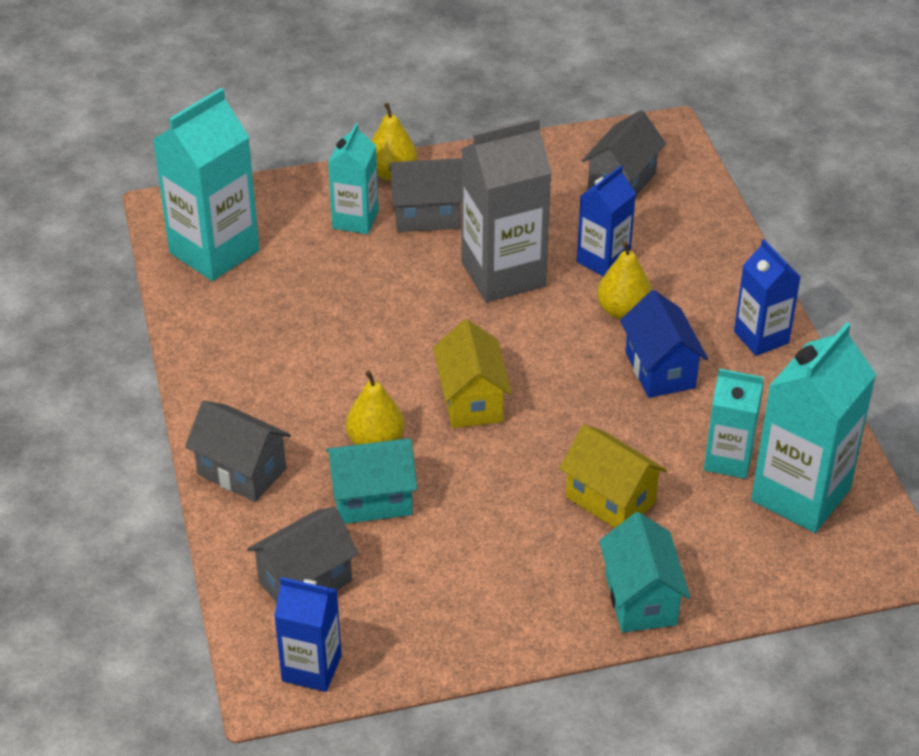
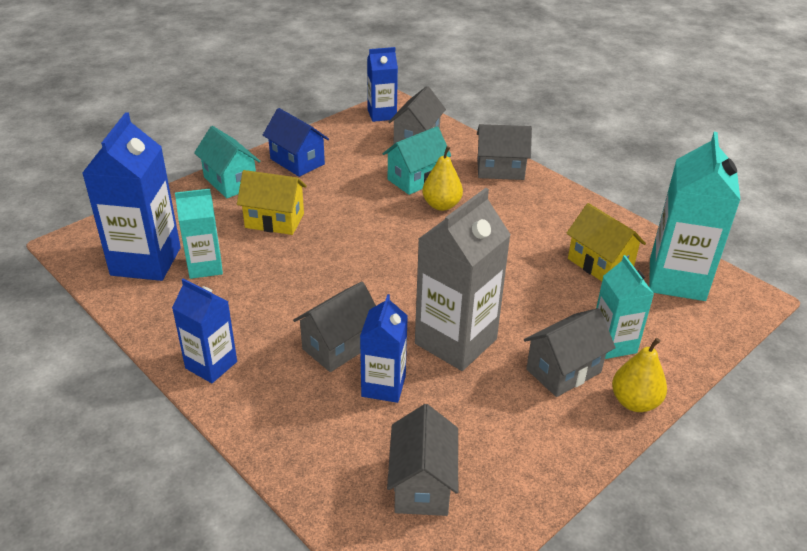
camera: 150 degrees right, 5 degrees down
(471, 401) = (403, 245): yellow house -> yellow house (600, 264)
(623, 311) = (339, 346): yellow pear -> grey house
(660, 370) = (283, 309): blue house -> blue house (297, 161)
(800, 495) = (146, 261): turquoise carton -> blue carton

